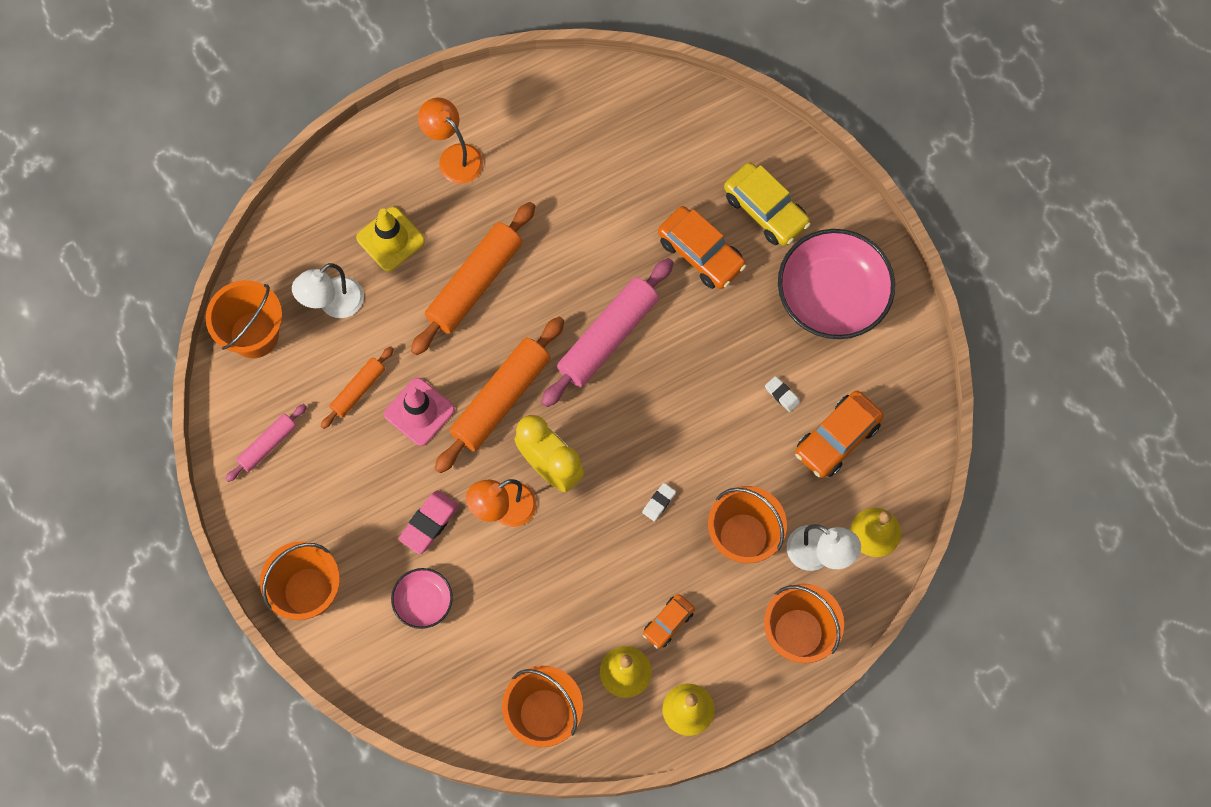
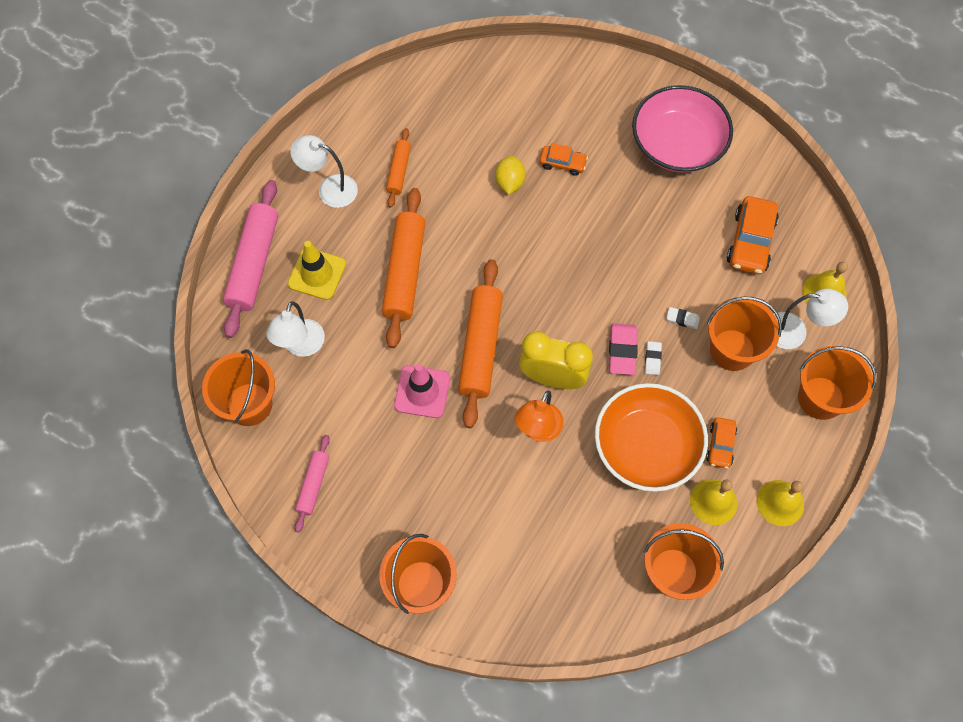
camera: 30 degrees left, 5 degrees down
(358, 390) = (362, 401): orange rolling pin -> orange rolling pin (399, 171)
(423, 601) = (519, 538): pink bowl -> none
(429, 523) = (485, 474): pink eraser -> pink eraser (622, 350)
(454, 157) = (329, 189): orange lamp -> white lamp
(596, 583) = (646, 446): none -> orange bowl
(608, 337) = (533, 258): pink rolling pin -> pink rolling pin (254, 263)
(635, 245) = (509, 182): none -> yellow lemon
(701, 253) = (562, 163): orange car -> orange car, size x0.58
(765, 210) = (589, 110): yellow car -> none
(782, 395) = (689, 232): white eraser -> white eraser (682, 319)

